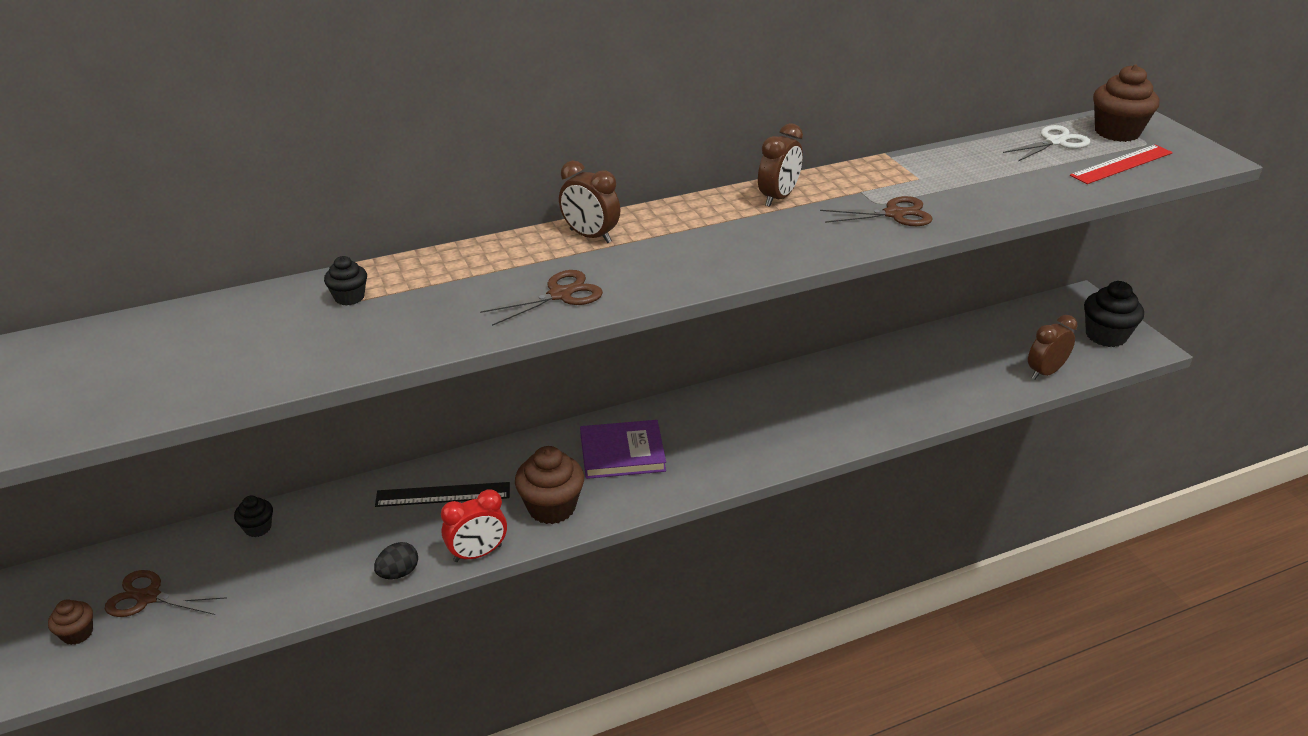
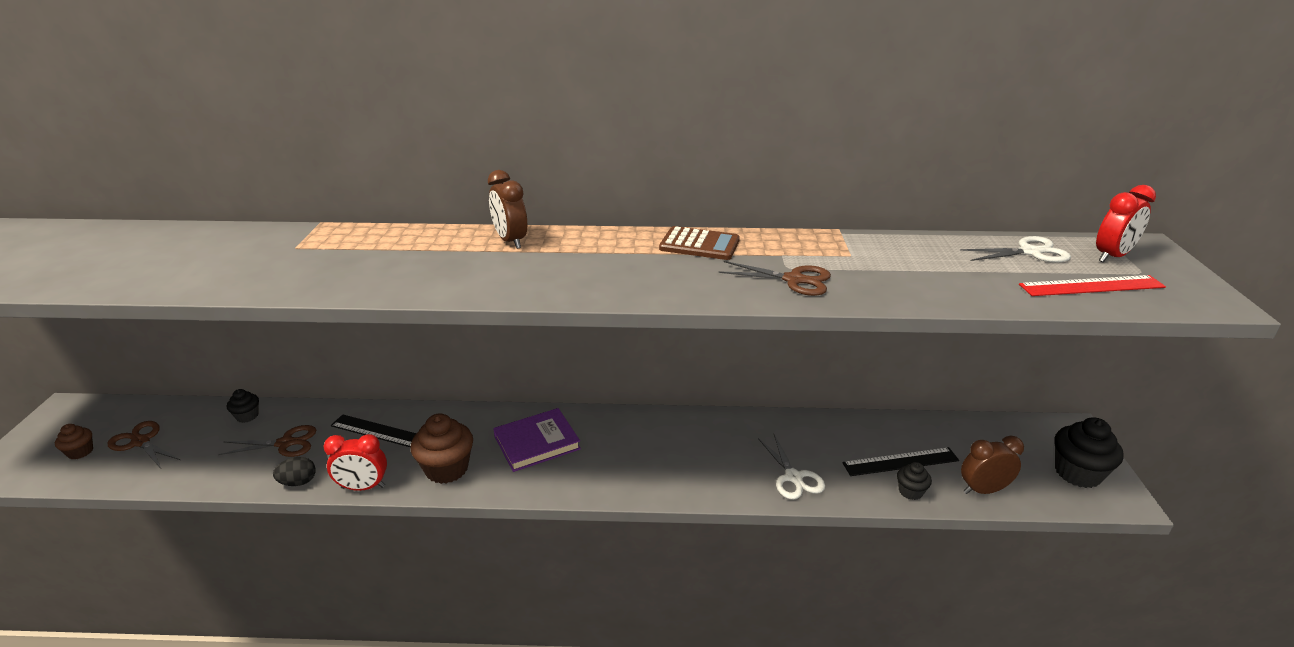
camera: 25 degrees right, 5 degrees down
(349, 297) = (290, 244): black cupcake -> black cupcake (910, 491)
(560, 295) = (433, 278): brown scissors -> brown scissors (285, 443)
(622, 453) = (537, 442): purple book -> purple book turned 45 degrees counterclockwise
(778, 198) = (699, 244): brown clock -> brown calculator
(887, 410) = (793, 477): none -> white scissors
(966, 368) = (900, 462): none -> black ruler
(1117, 132) = (1112, 256): brown cupcake -> red clock

